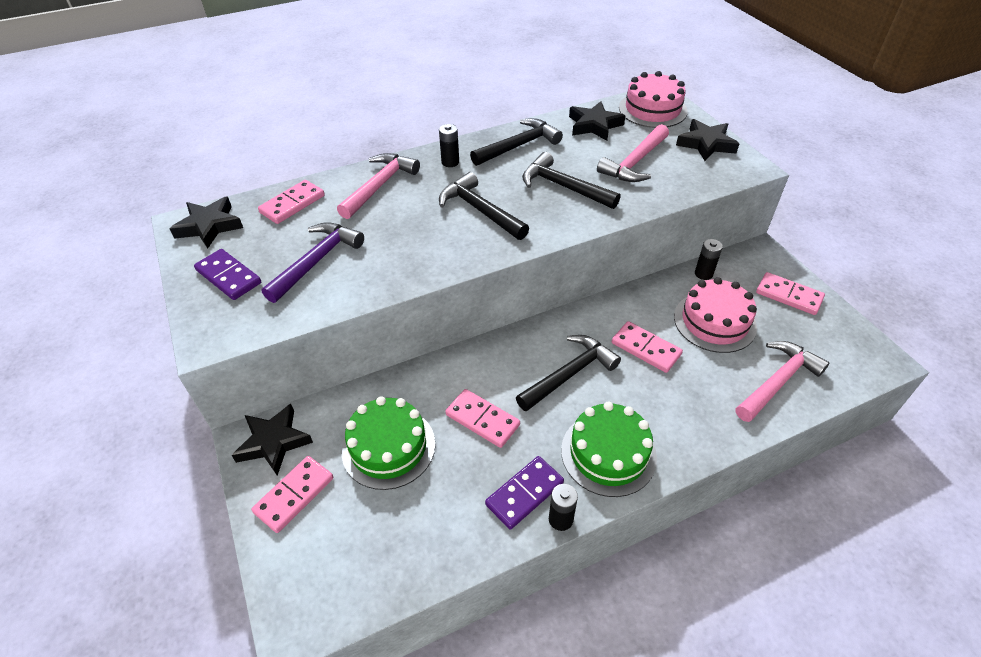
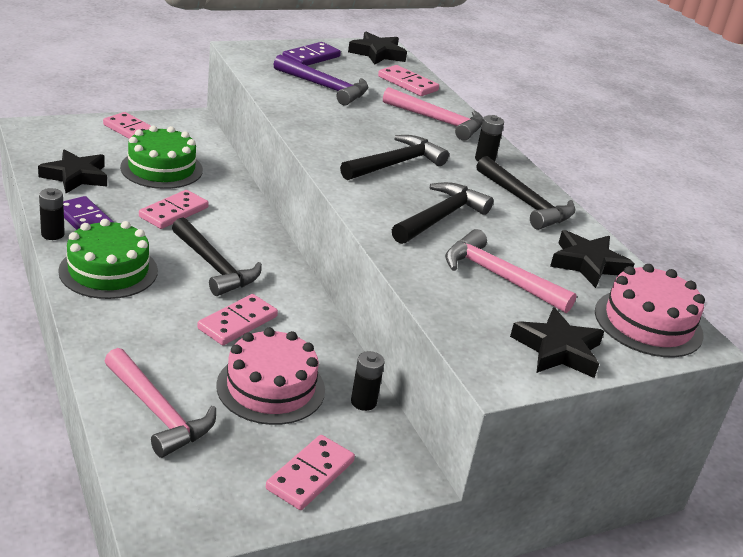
camera: 85 degrees right, 15 degrees down
(273, 442) = (185, 126): black star -> black star (76, 176)

